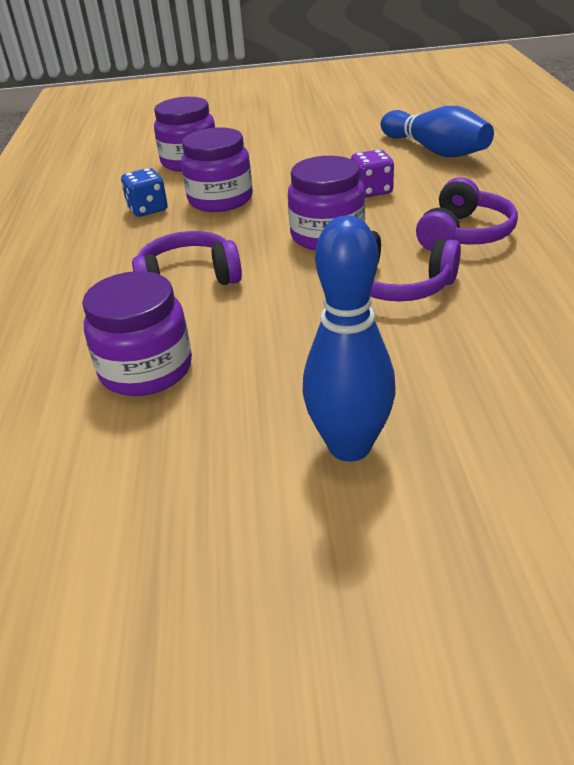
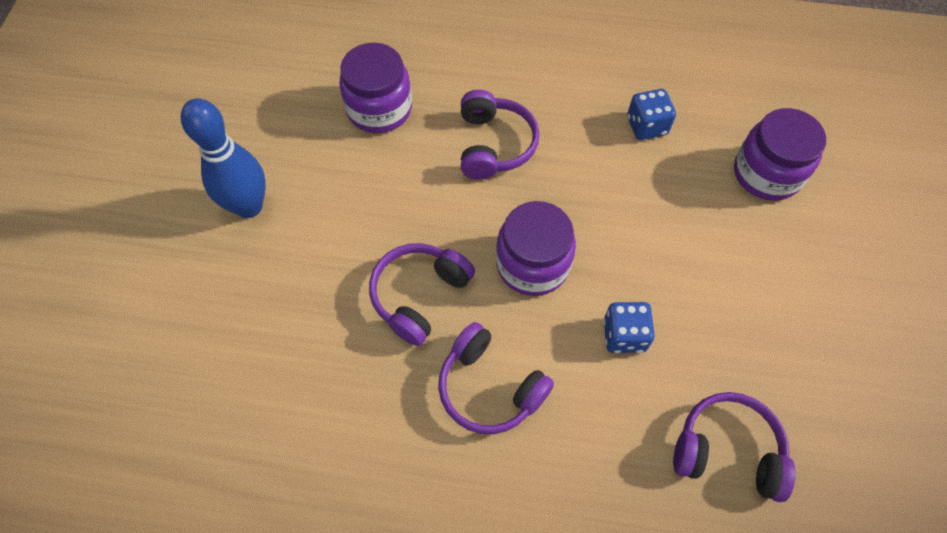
camera: 100 degrees right, 25 degrees up
(220, 199) = (649, 189): purple jar -> none
(371, 191) = (624, 335): purple dice -> blue dice
(435, 151) = (727, 450): blue bowling pin -> purple headphones

